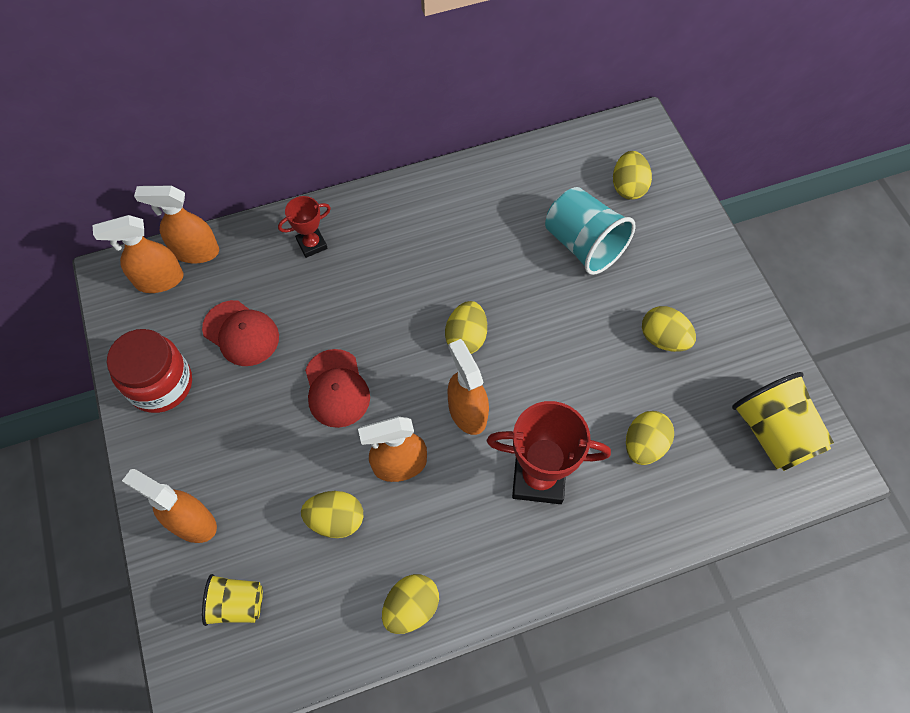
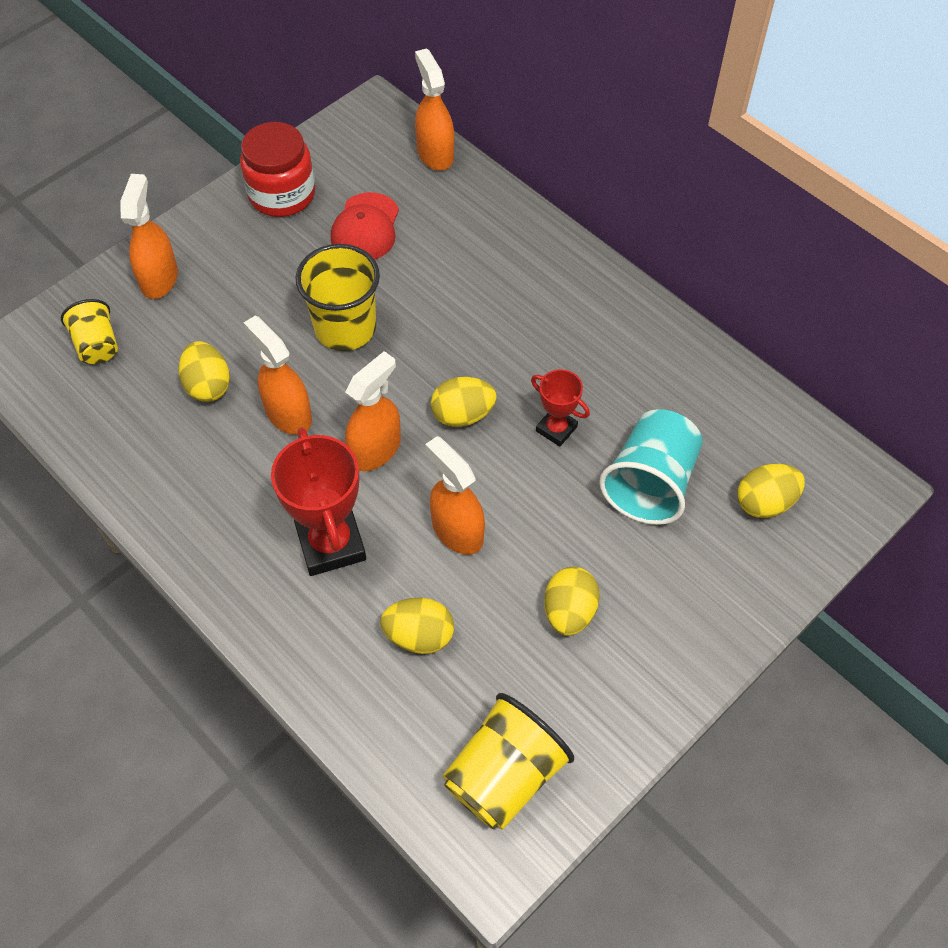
camera: 65 degrees right, 5 degrees down
(159, 280) = (388, 142): orange spray bottle -> orange spray bottle (457, 530)
(312, 244) = (498, 238): red trophy -> red trophy (556, 429)
(336, 388) = (345, 328): red cap -> yellow cup
(411, 607) = (145, 483): yellow egg -> none

